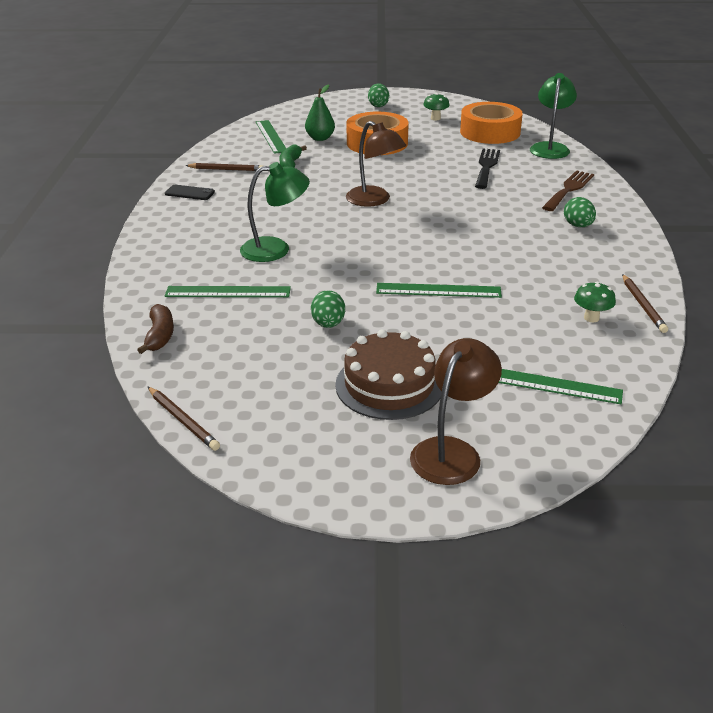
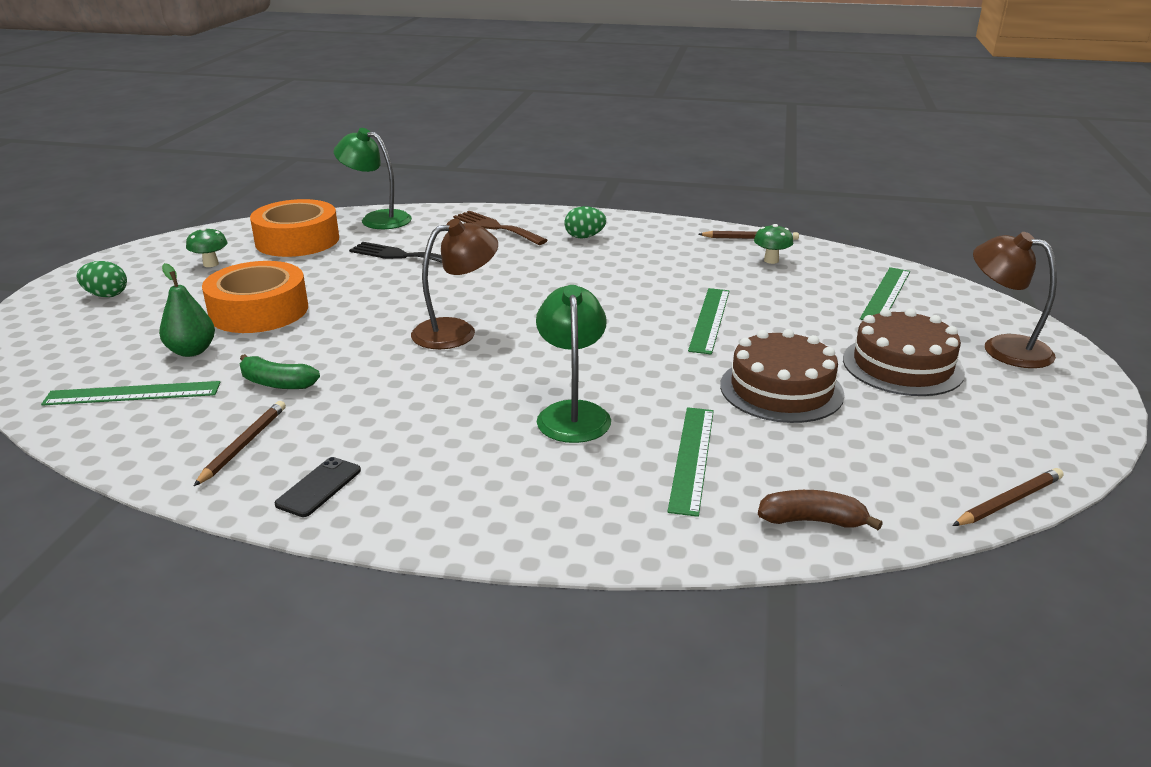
camera: 80 degrees left, 5 degrees down
(328, 324) = (781, 389): green egg -> brown cake

